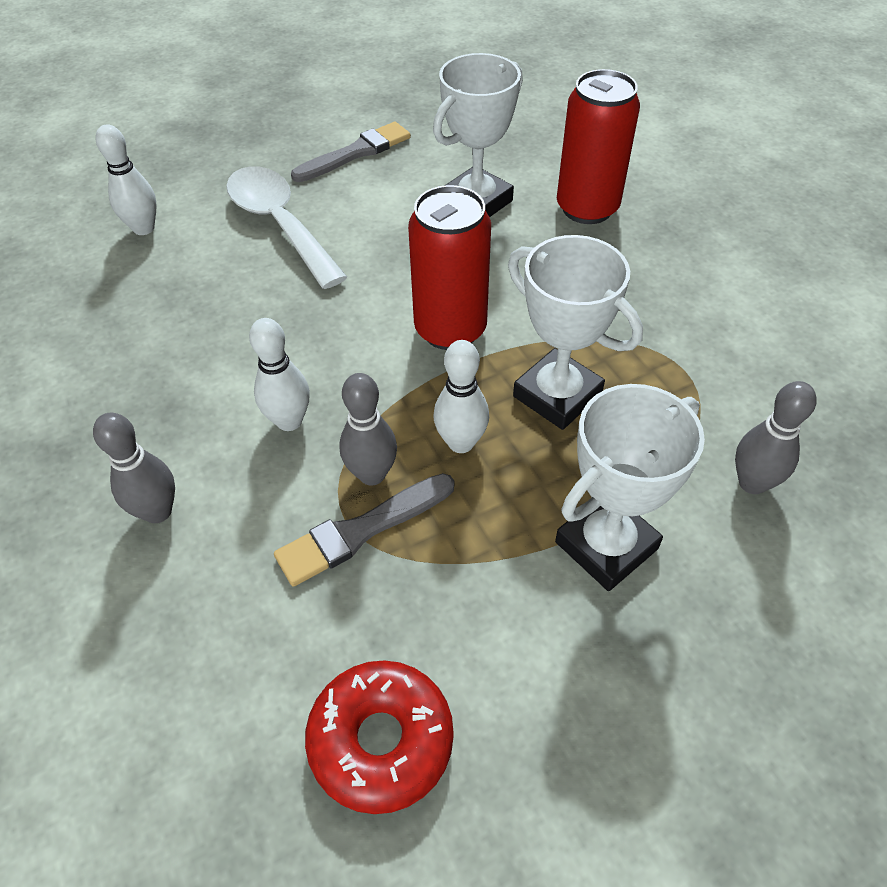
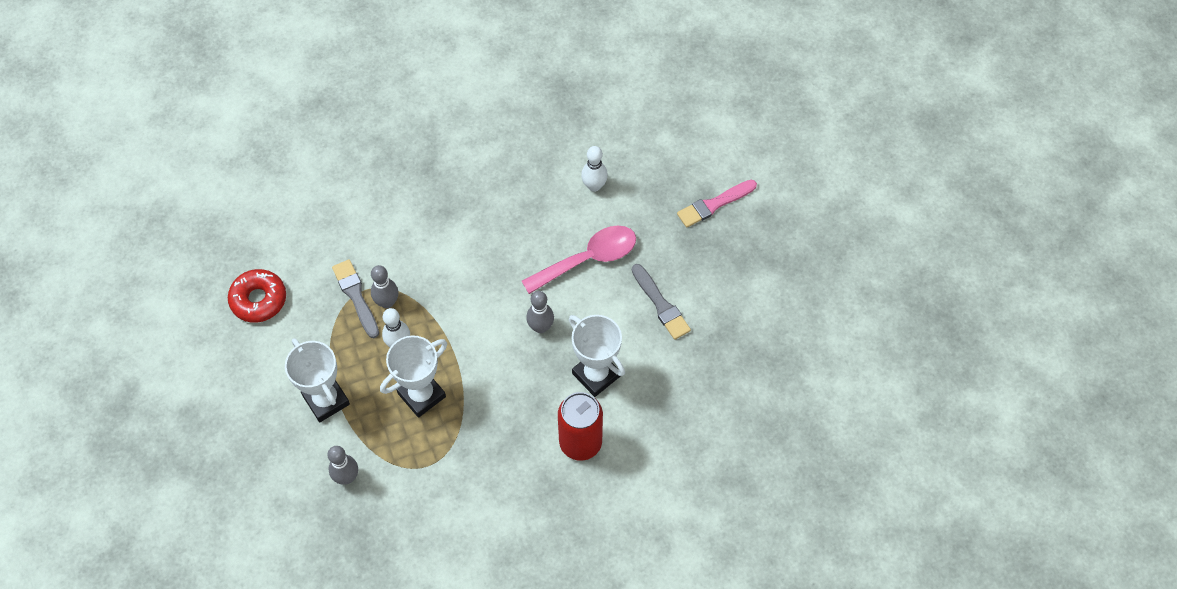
camera: 95 degrees right, 10 degrees up
(157, 511) = (384, 213): grey bowling pin -> grey bowling pin (540, 327)
(195, 118) = (714, 204): none -> pink brush
(280, 224) = (588, 259): white spoon -> pink spoon
(289, 421) = (428, 266): white bowling pin -> none
(450, 329) = (480, 347): red can -> none

